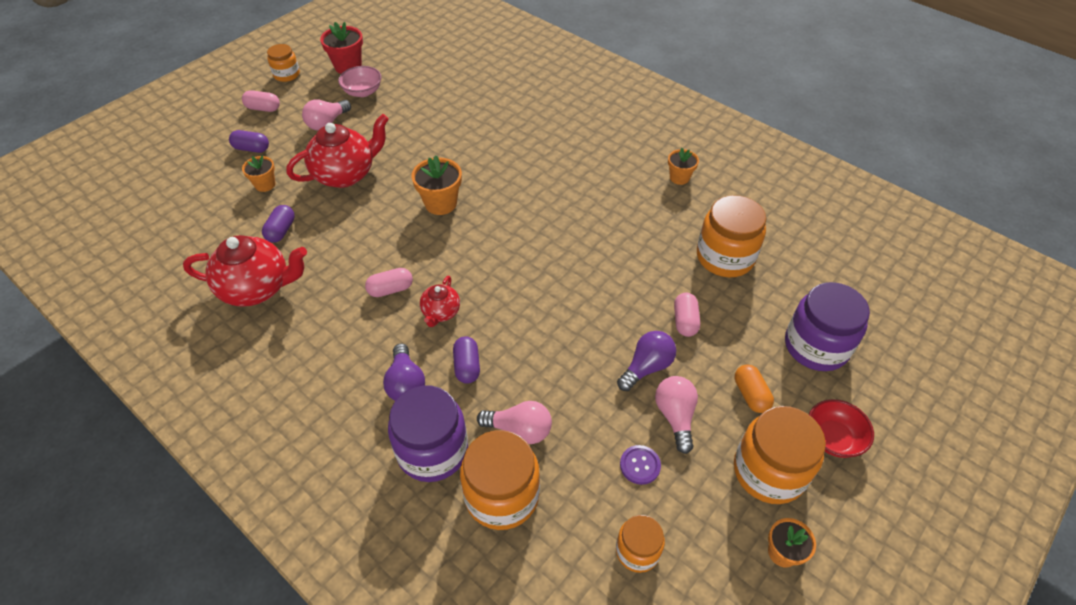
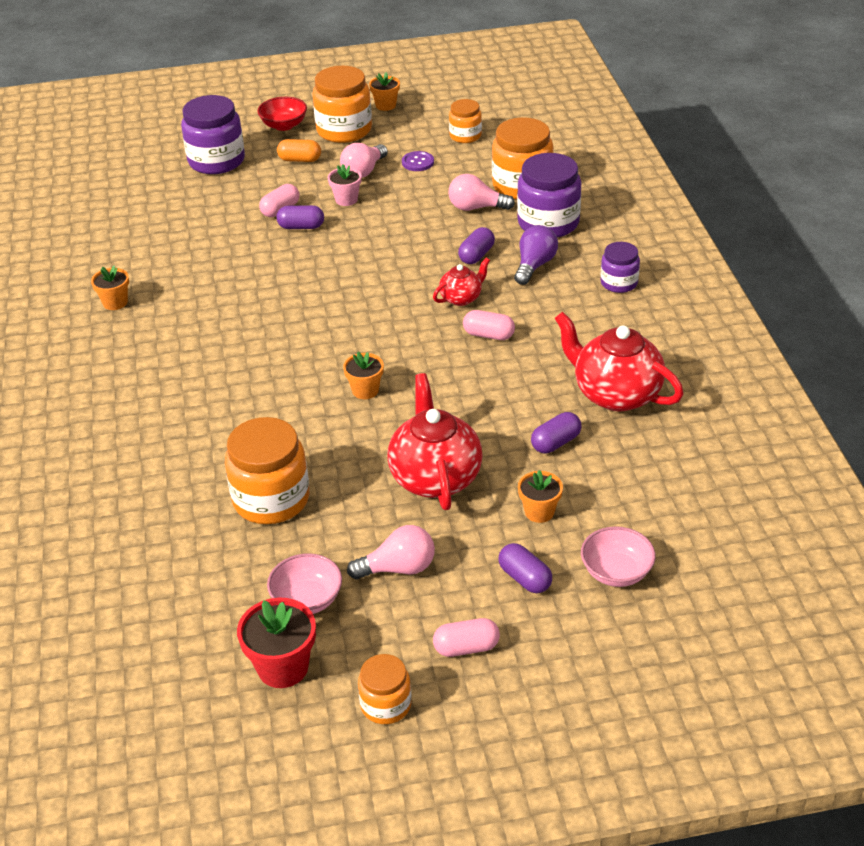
camera: 140 degrees left, 10 degrees down
(198, 174) = (616, 572): none -> pink bowl
(263, 108) = (466, 647): pink capsule -> pink capsule turned 60 degrees counterclockwise
(314, 406) = (619, 283): none -> purple jar
(346, 174) = (435, 477): red teapot -> red teapot turned 75 degrees clockwise
(441, 203) = (365, 390): orange flower pot -> orange flower pot, size x0.64
(519, 430) = (476, 208): pink light bulb -> pink light bulb turned 45 degrees counterclockwise
(645, 313) = (301, 227): none -> purple capsule
(646, 367) = (346, 199): purple light bulb -> pink flower pot
(725, 257) = (185, 231): orange jar -> orange jar (271, 499)
(750, 395) = (300, 160): orange capsule -> orange capsule turned 75 degrees clockwise

